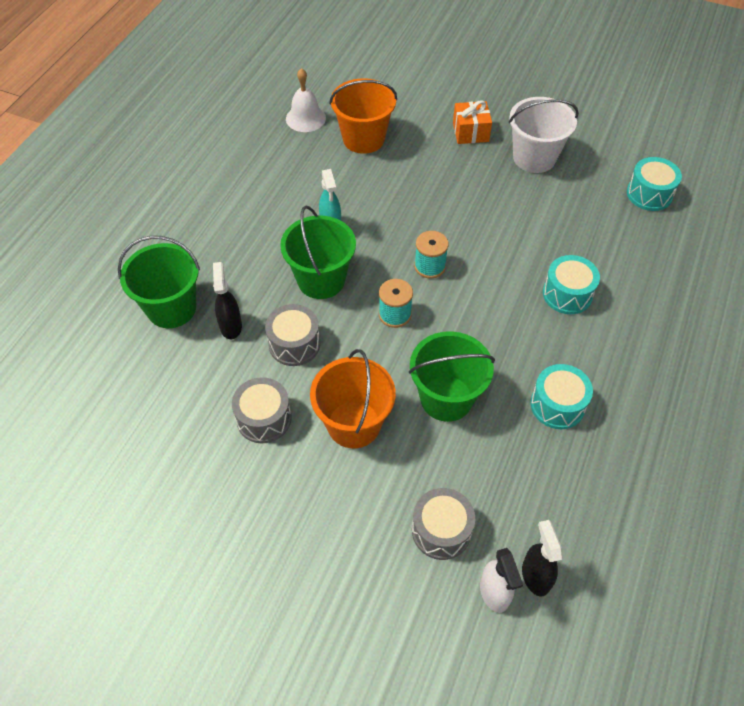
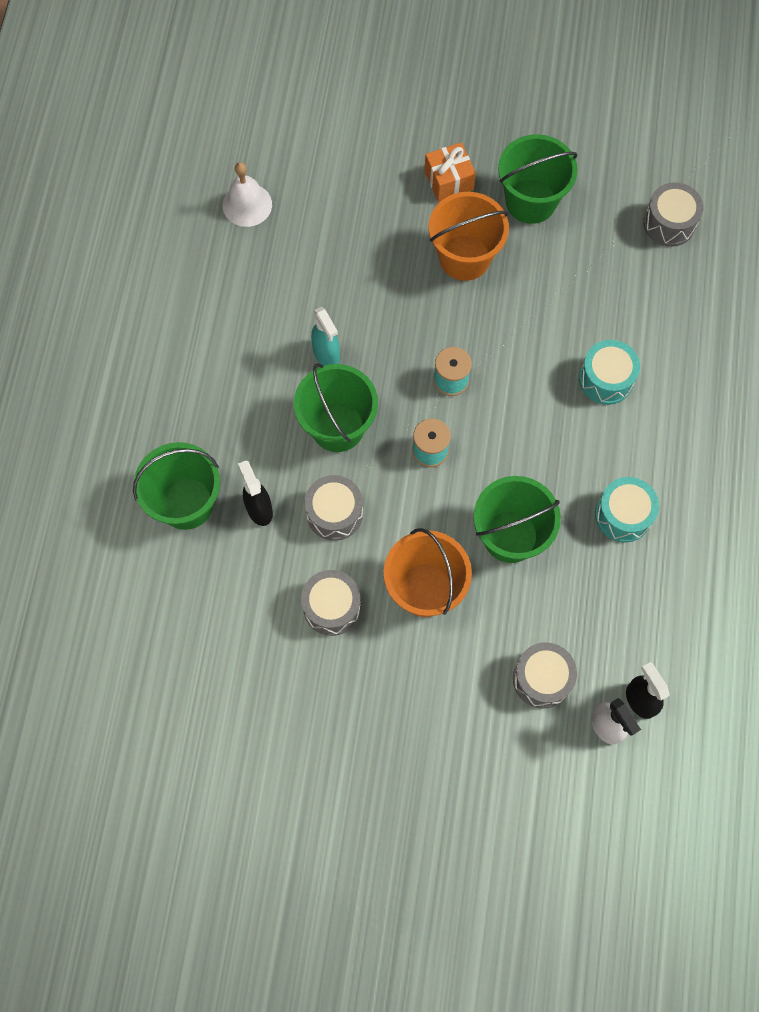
camera: 15 degrees left, 15 degrees up
(363, 139) = (326, 220): orange bucket -> orange bucket (464, 257)
(534, 157) = (530, 201): white bucket -> green bucket
(649, 194) = (669, 223): turquoise drum -> grey drum

